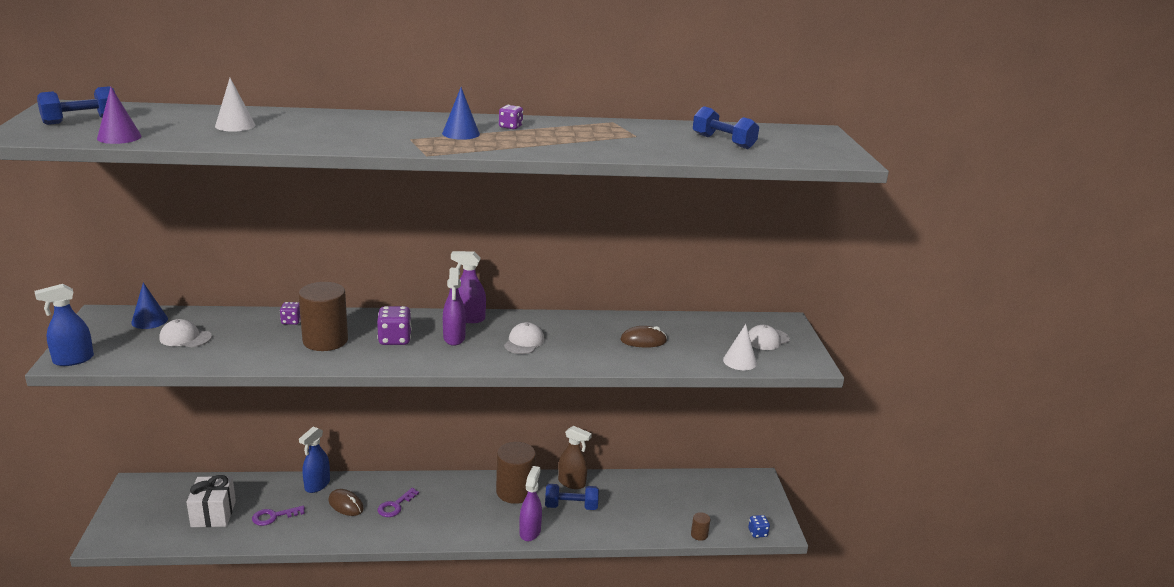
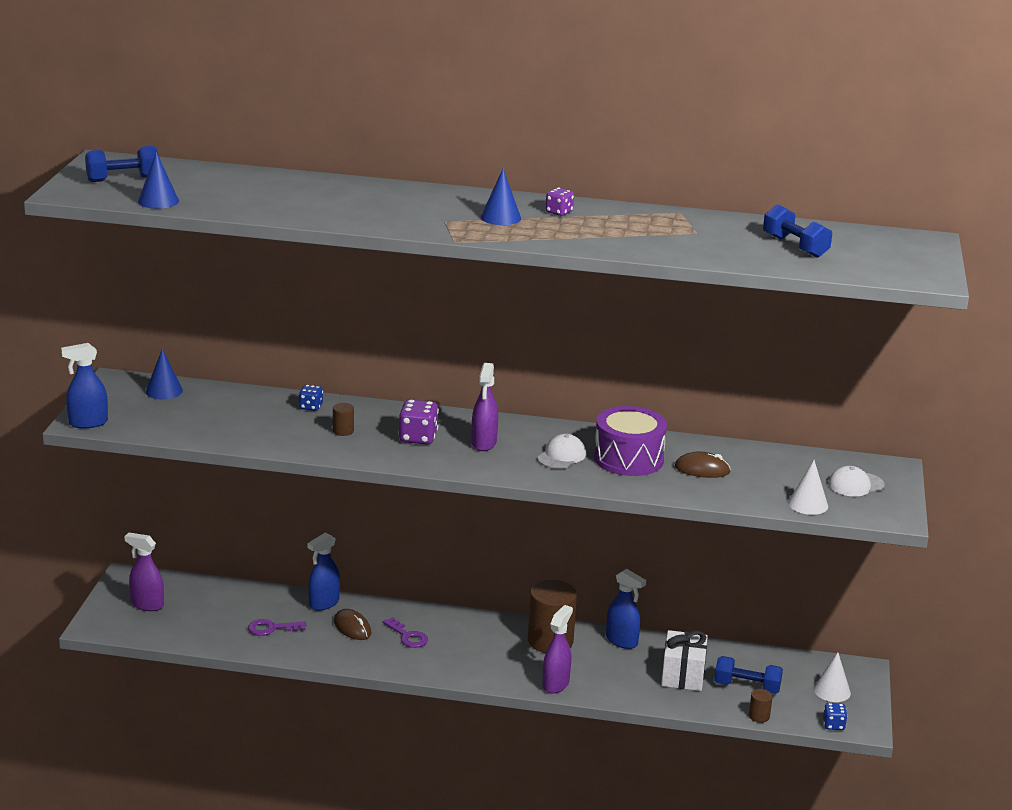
camera: 15 degrees right, 0 degrees up
(119, 137) = (158, 201): purple cone -> blue cone
(185, 337) = (198, 412): white cap -> none
(213, 514) = (208, 617): white gift -> white gift (682, 675)
(235, 125) = (270, 193): white cone -> white cone (832, 691)
(291, 321) = (311, 407): purple dice -> blue dice
(325, 340) = (343, 431): brown cylinder -> brown cylinder, size x0.43
(395, 506) = (407, 636): purple key -> purple key turned 90 degrees counterclockwise
(469, 318) = (507, 424): purple spray bottle -> purple spray bottle (147, 605)
(571, 506) = (612, 665): blue dumbbell -> blue dumbbell (747, 687)
(572, 483) = (622, 641): brown spray bottle -> blue spray bottle
(580, 338) = (628, 459): none -> purple drum

